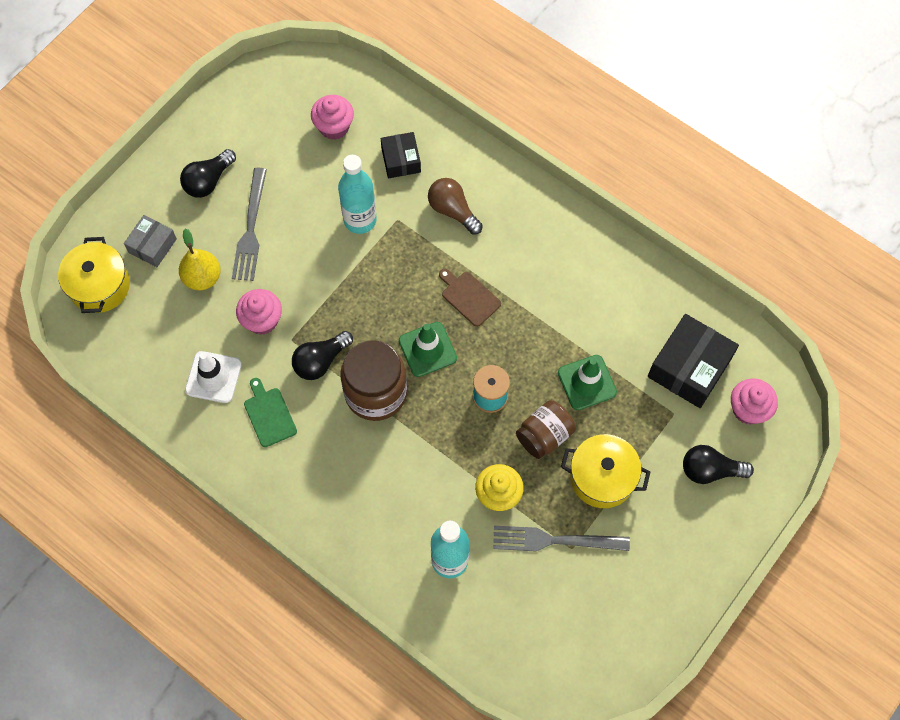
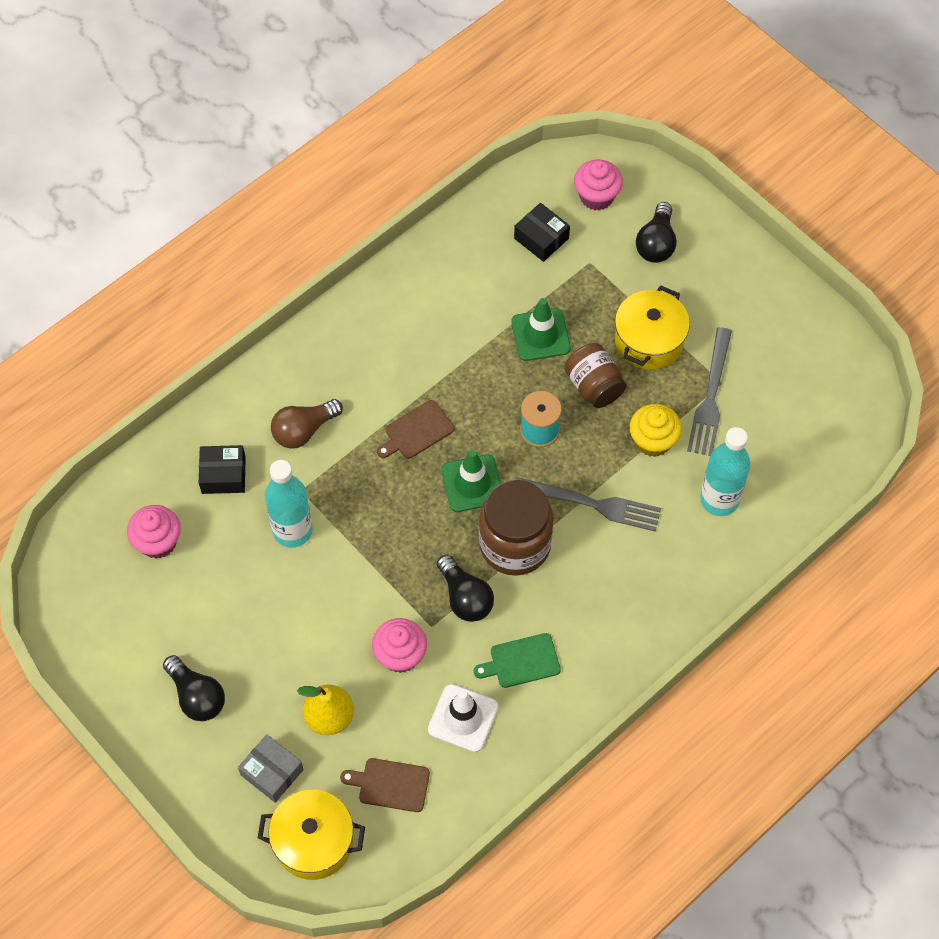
camera: 80 degrees left, 5 degrees down
(151, 332) = (390, 784): none -> brown cutting board
(251, 230) = (277, 654): grey fork -> grey fork (594, 504)
(689, 367) = (541, 238): black box -> black box, size x0.59

